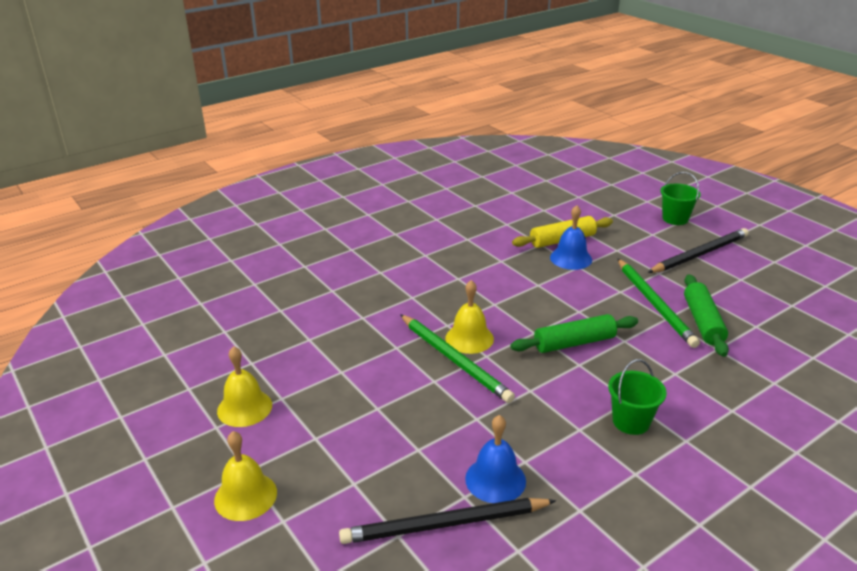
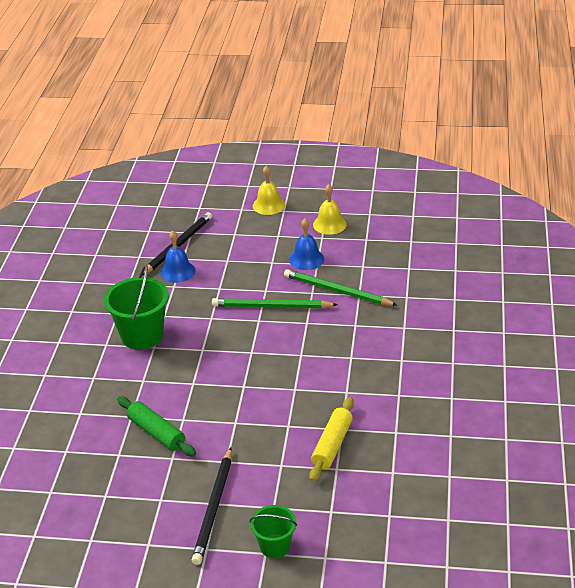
camera: 135 degrees right, 5 degrees up
(469, 338) = (282, 323): yellow bell -> none
(571, 258) = (303, 430): blue bell -> blue bell (306, 259)
(574, 343) = (220, 361): green rolling pin -> none
(631, 421) = (142, 336): green bucket -> green bucket, size x1.70
(655, 304) = (201, 426): green pencil -> green pencil (337, 291)

